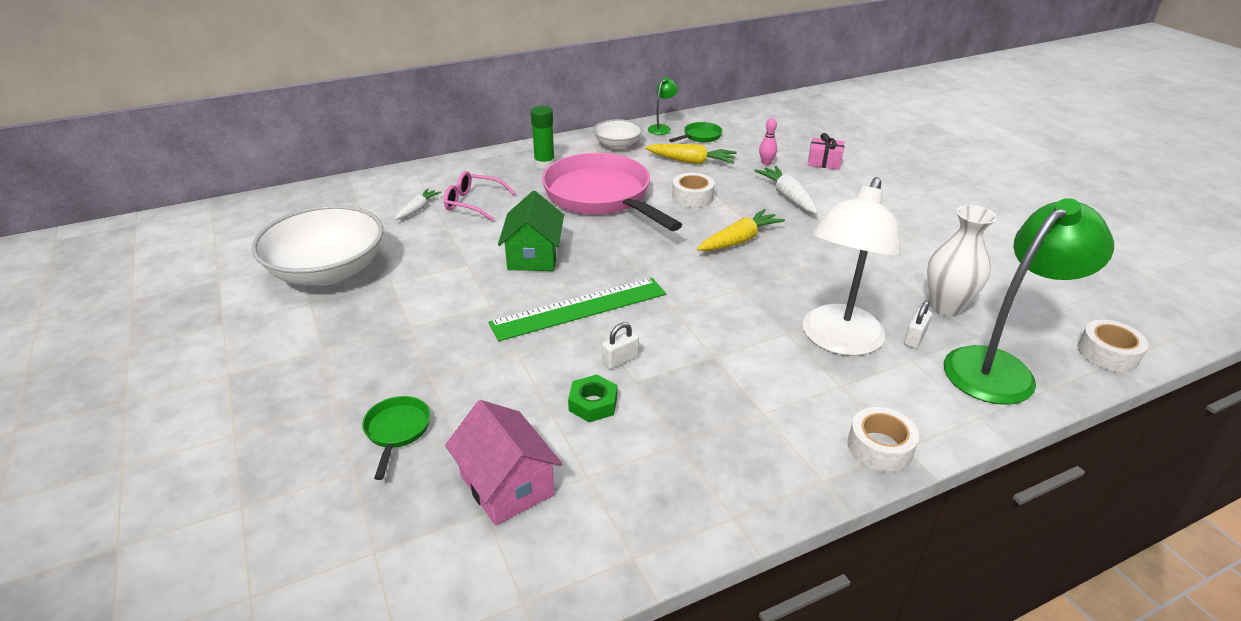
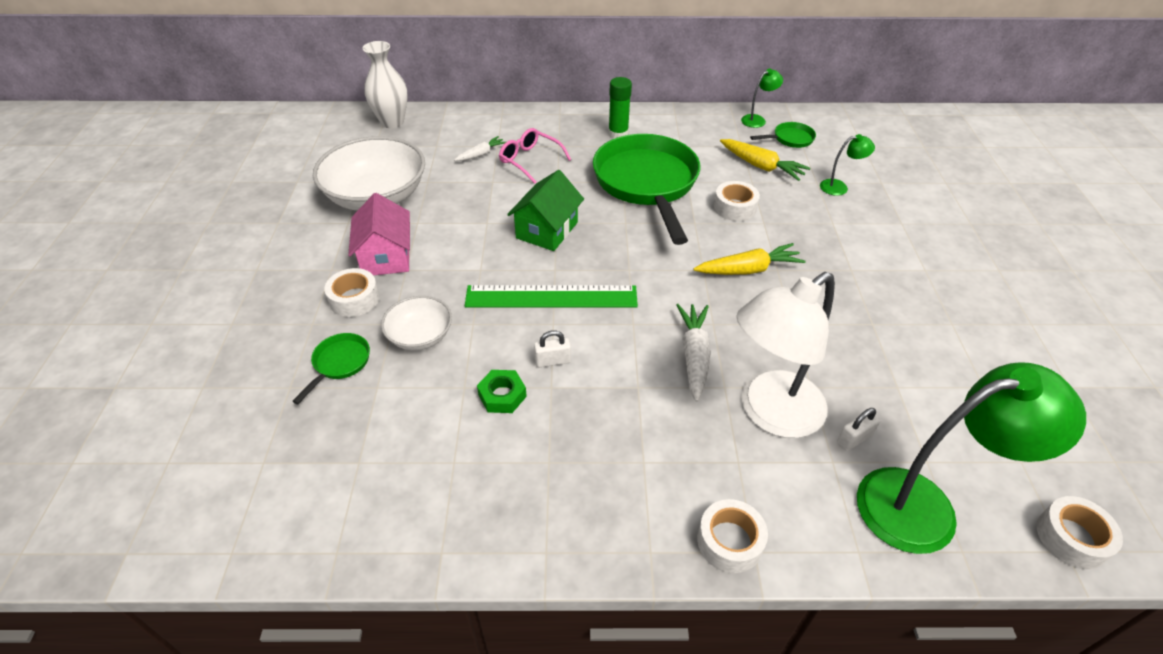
camera: 25 degrees right, 10 degrees up
(370, 368) = (354, 299): none -> white tape
(506, 485) = (388, 444): pink house -> pink house (386, 256)
(601, 197) = (647, 184): pink pan -> green pan
(617, 145) = (700, 129): white bowl -> white bowl (420, 336)
(766, 163) = (839, 187): pink bowling pin -> green lamp
(788, 196) = (834, 233): white carrot -> white carrot (694, 355)
(824, 162) = (905, 202): pink gift -> none
(946, 307) = (917, 415): white vase -> white vase (392, 122)

